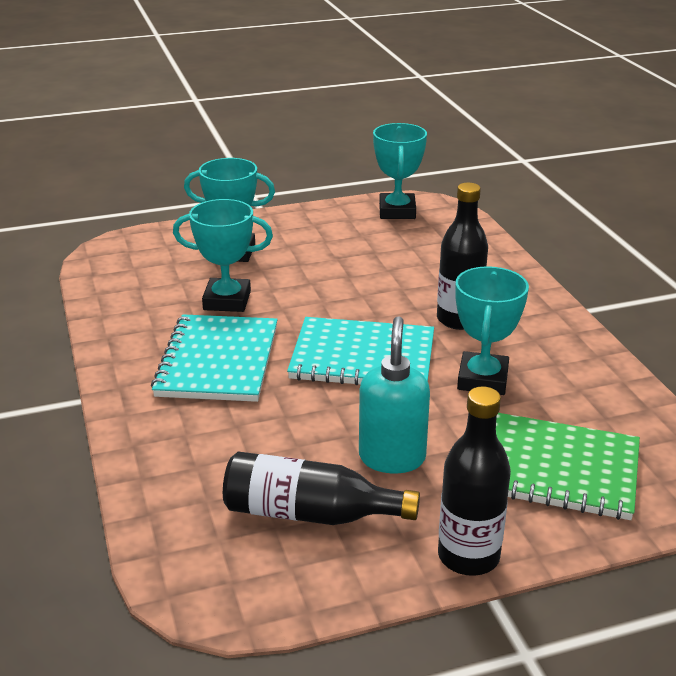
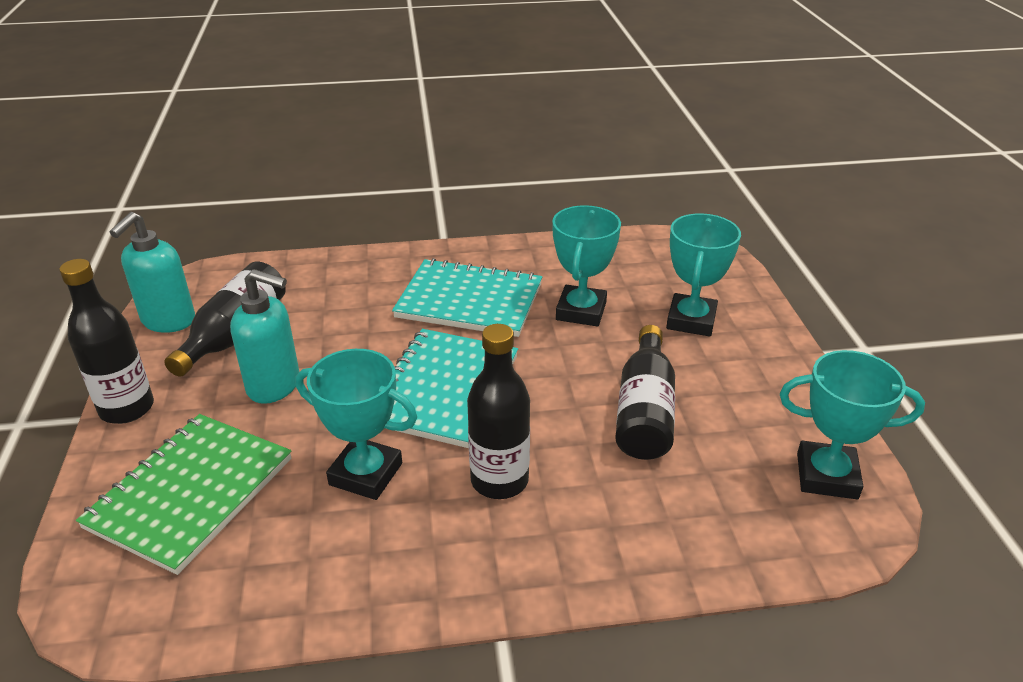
camera: 100 degrees right, 5 degrees up
(297, 584) = (168, 321): none -> turquoise soap dispenser
(357, 268) = (644, 411): none -> black bottle

